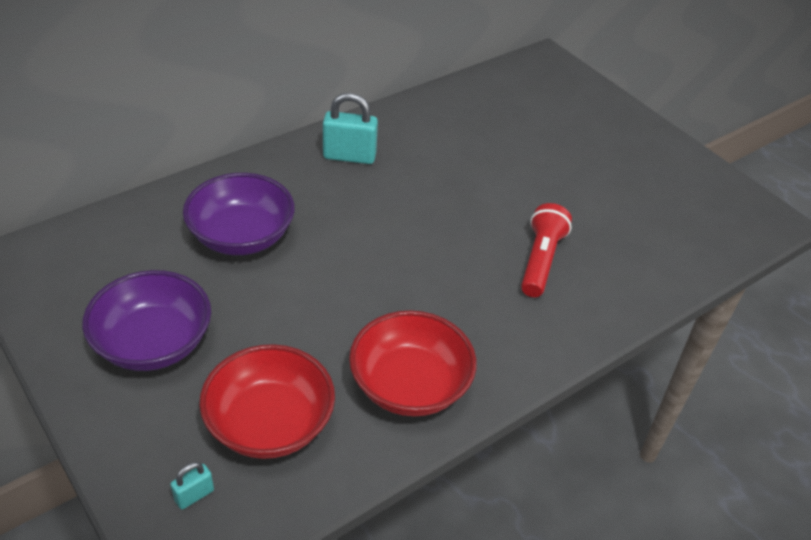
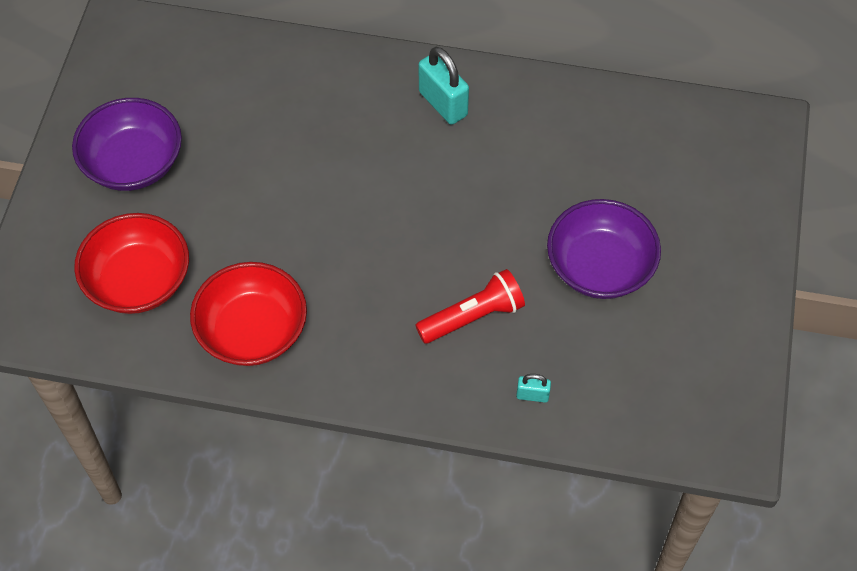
camera: 50 degrees right, 15 degrees up
(194, 495) = (49, 290): turquoise padlock -> turquoise padlock (532, 395)
(241, 236) = (279, 119): purple bowl -> purple bowl (599, 267)

